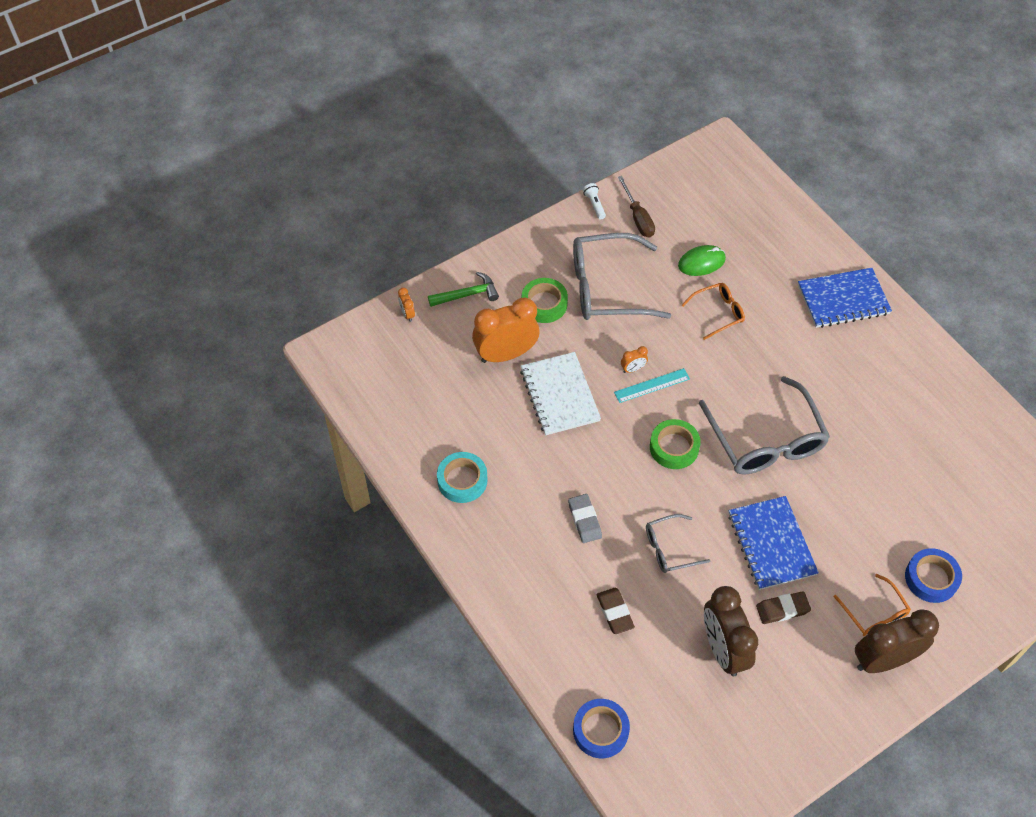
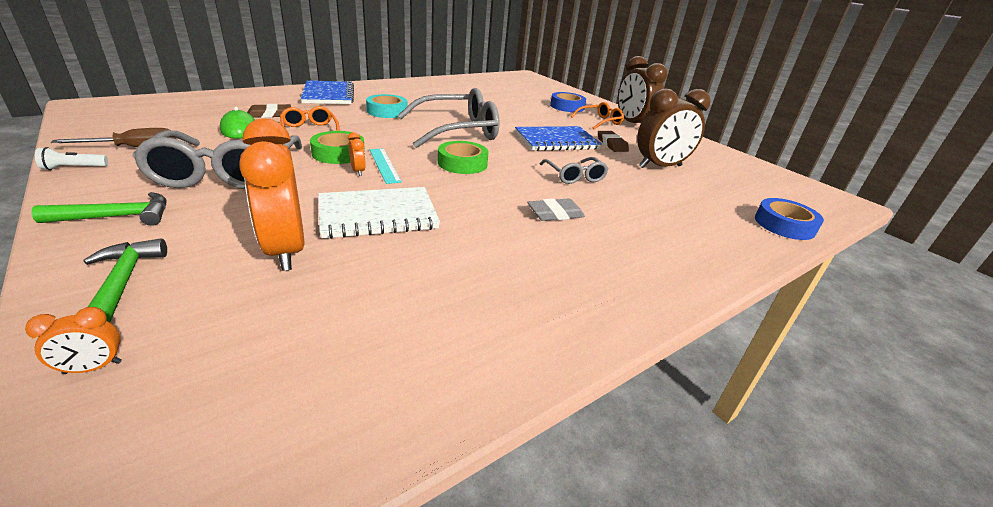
camera: 95 degrees left, 25 degrees down
(462, 480) = (511, 303): turquoise tape -> turquoise tape (387, 111)
(532, 259) = (117, 217): none -> green hammer
(544, 304) = (214, 214): green tape -> green tape (338, 153)
(615, 612) = (656, 207): brown eraser -> brown eraser (269, 114)

